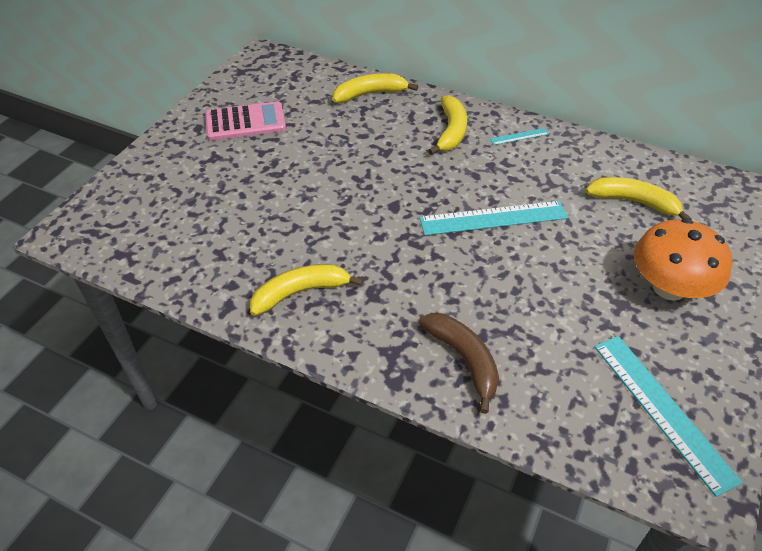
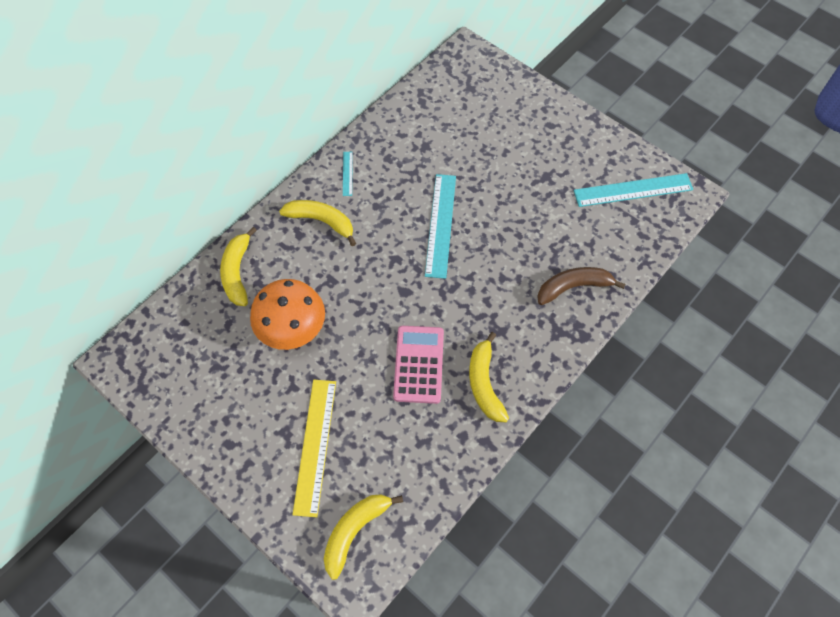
camera: 75 degrees left, 15 degrees up
(204, 178) = (315, 445): none -> yellow ruler
(245, 122) = (238, 395): pink calculator -> pink calculator (418, 364)
(634, 202) = (451, 128): yellow banana -> yellow banana (355, 531)
(669, 287) = (538, 144): orange mushroom -> orange mushroom (292, 328)

